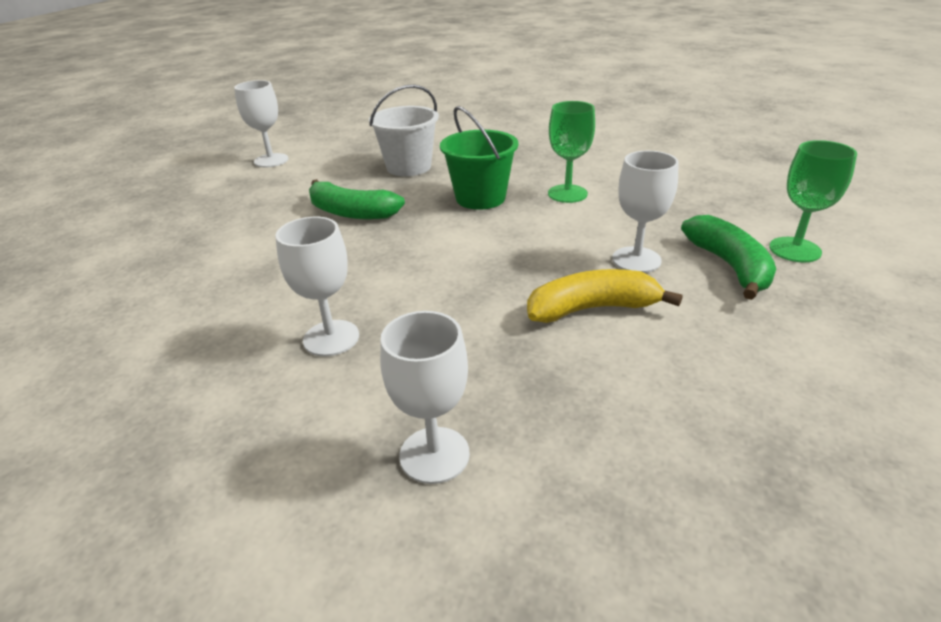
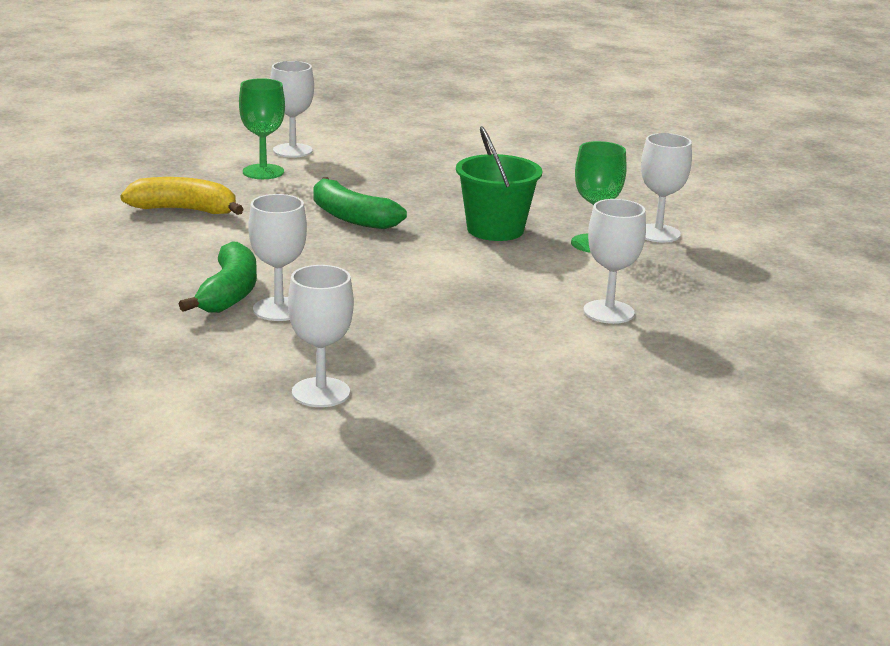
camera: 15 degrees right, 10 degrees down
(409, 167) = (439, 185): white bucket -> none
(592, 309) = (527, 337): yellow banana -> yellow banana (184, 210)
(607, 173) = (658, 233): none -> white goblet
(729, 266) = (698, 335): green banana -> green banana (229, 293)
(794, 250) = (784, 337): green goblet -> green goblet (263, 172)

